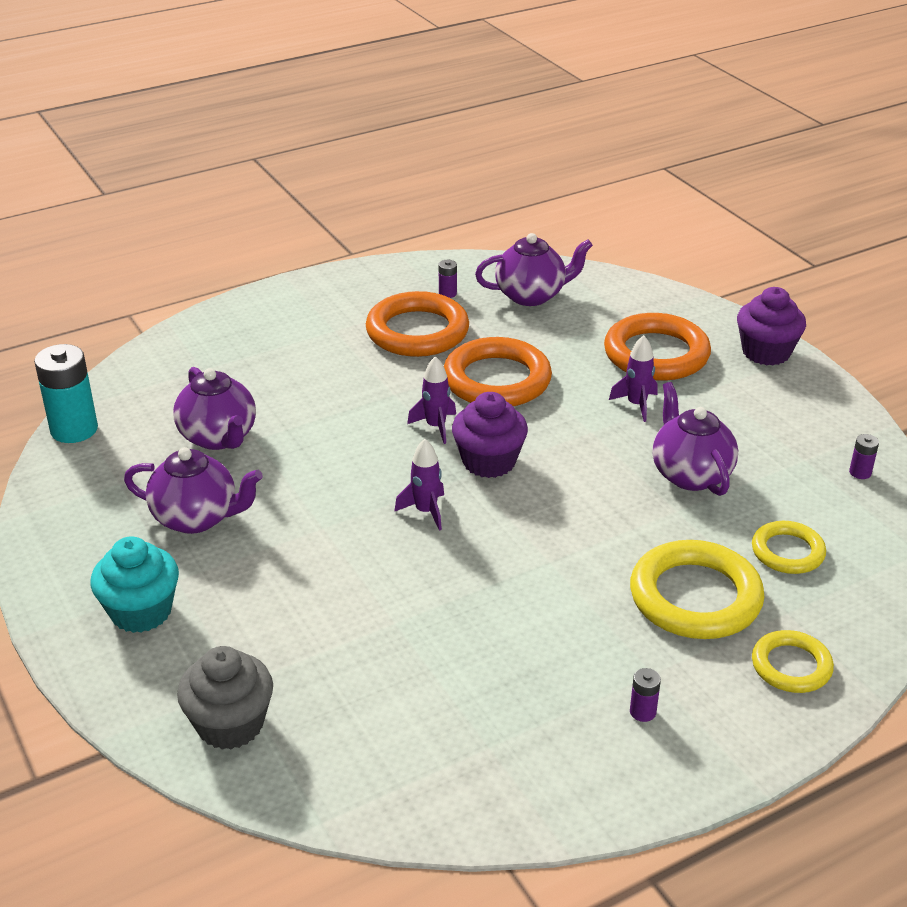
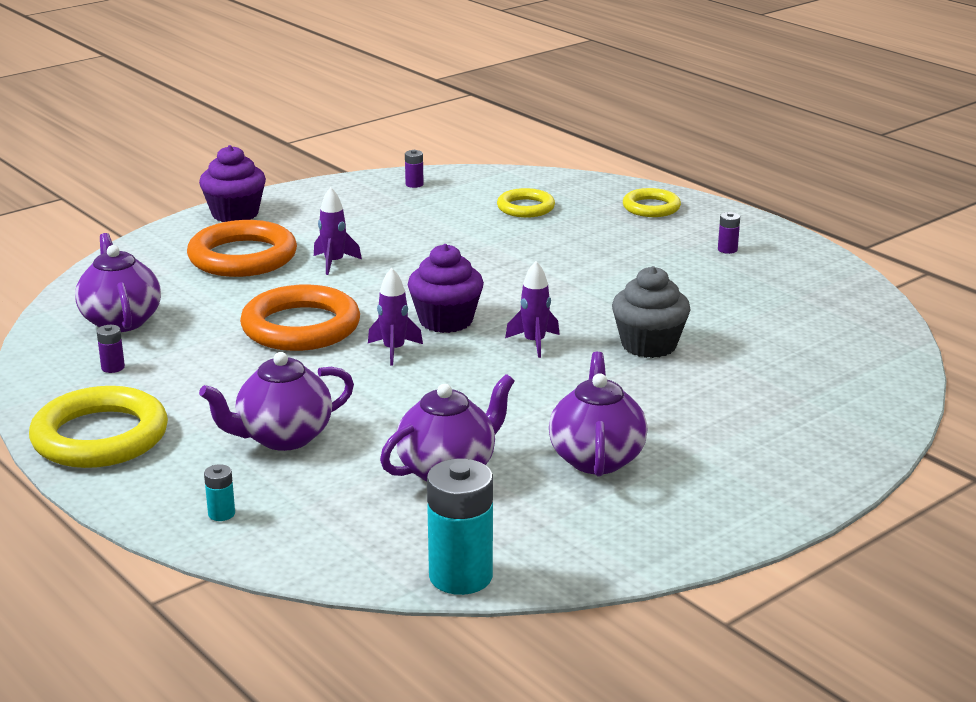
camera: 100 degrees left, 10 degrees down
(141, 611) = (750, 463): turquoise cupcake -> none
(211, 337) = (221, 514): none -> turquoise battery
(230, 724) = (853, 396): grey cupcake -> grey cupcake (649, 345)
(417, 331) = (203, 377): orange ring -> none
(690, 474) = (437, 240): purple teapot -> purple teapot (283, 437)
(695, 597) = (595, 236): yellow ring -> yellow ring (100, 437)

